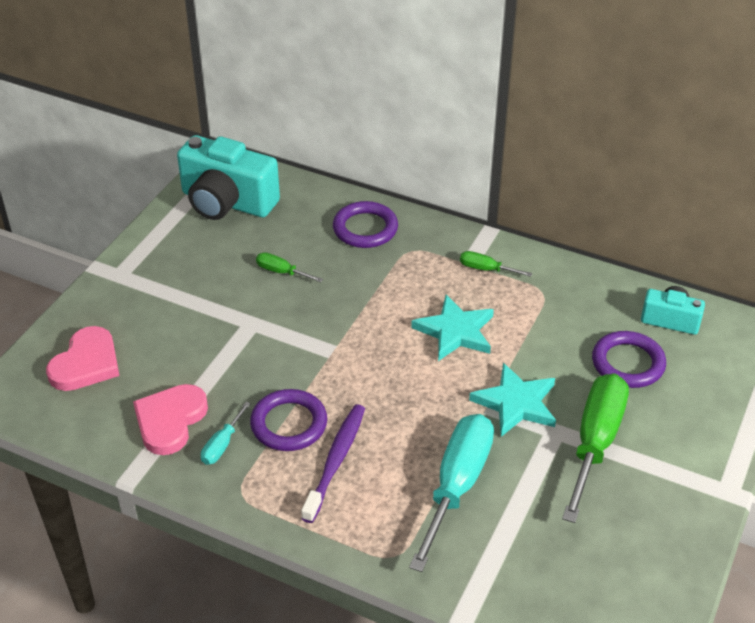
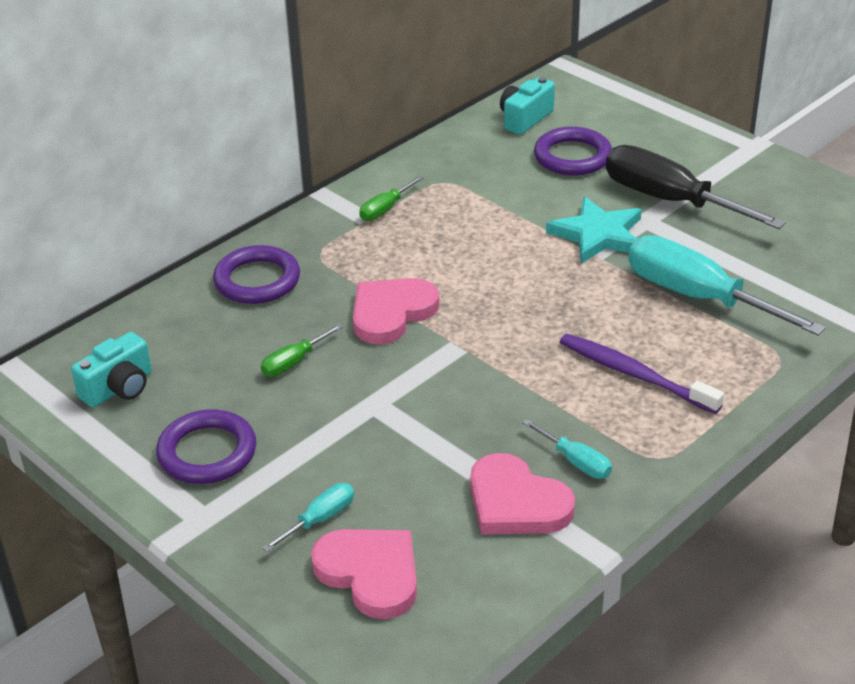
camera: 70 degrees left, 5 degrees down
(130, 327) = (320, 519): none -> turquoise screwdriver
(227, 202) = (119, 388): turquoise camera -> turquoise camera, size x0.53
(289, 424) = (563, 400): purple ring -> purple ring (207, 452)
(356, 306) = (391, 313): none -> pink heart
(455, 331) = (473, 251): turquoise star -> none
(595, 442) = (670, 200): green screwdriver -> black screwdriver

